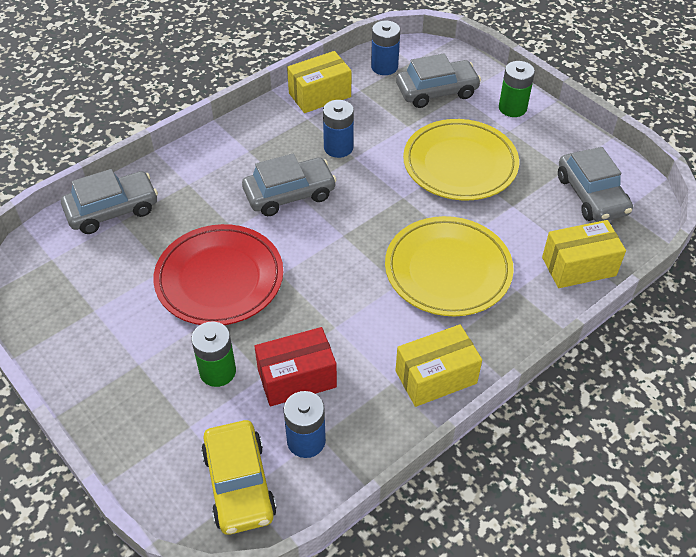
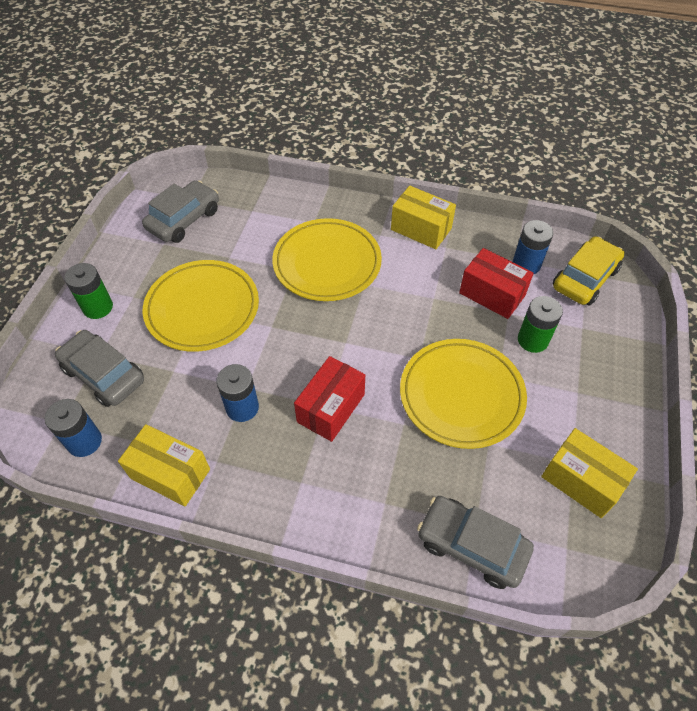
camera: 125 degrees left, 5 degrees up
(219, 279) = (461, 395): red plate -> yellow plate
(289, 194) = (331, 408): grey car -> red box
(578, 266) = (265, 201): yellow box -> yellow box (581, 481)

